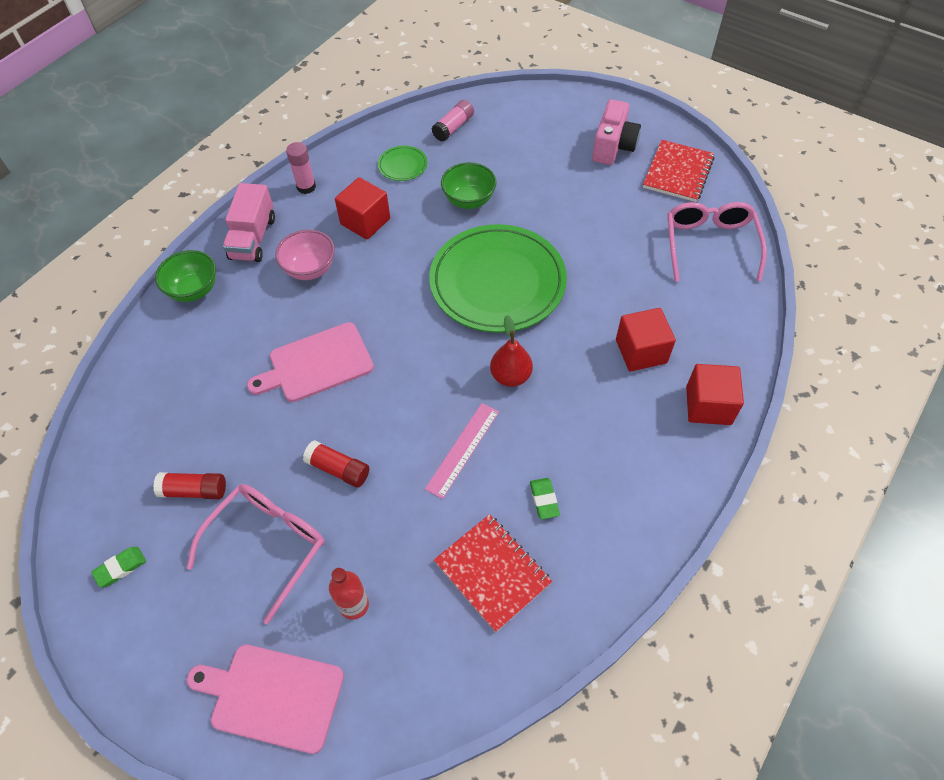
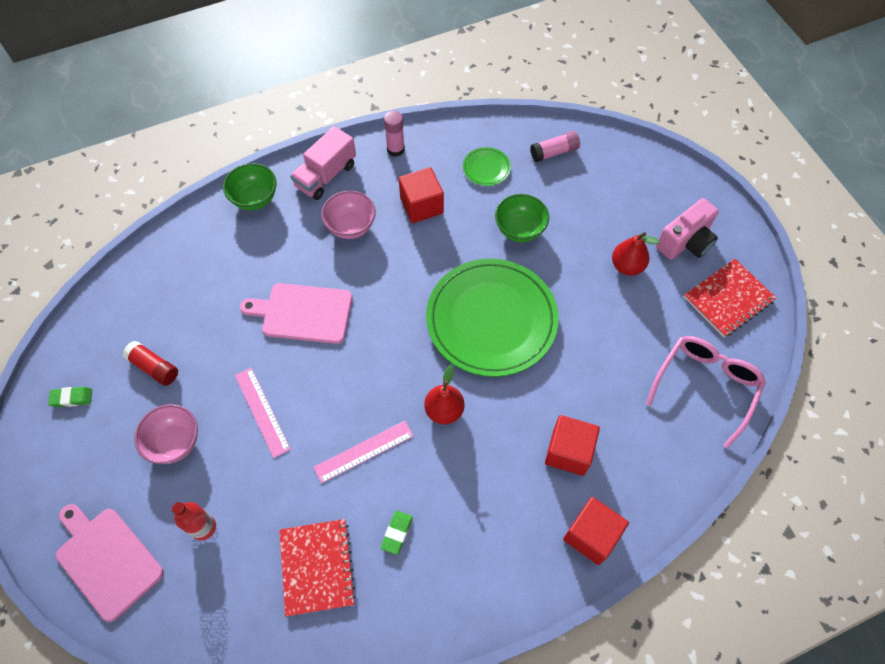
camera: 30 degrees right, 5 degrees up
(267, 546) = (175, 442): pink glasses -> pink bowl
(338, 469) = (262, 411): red glue stick -> pink ruler
(580, 186) = (627, 266): none -> red pear

